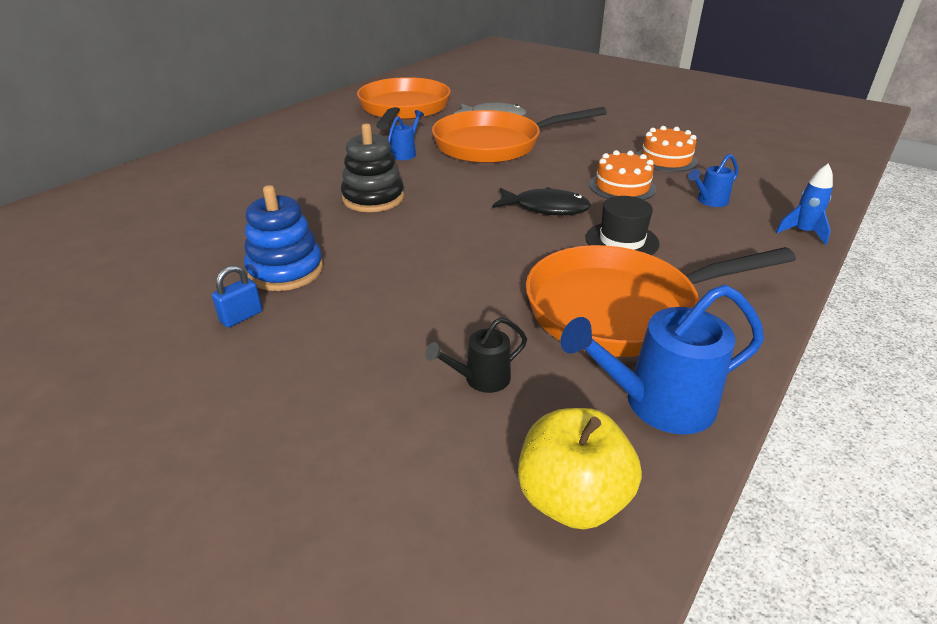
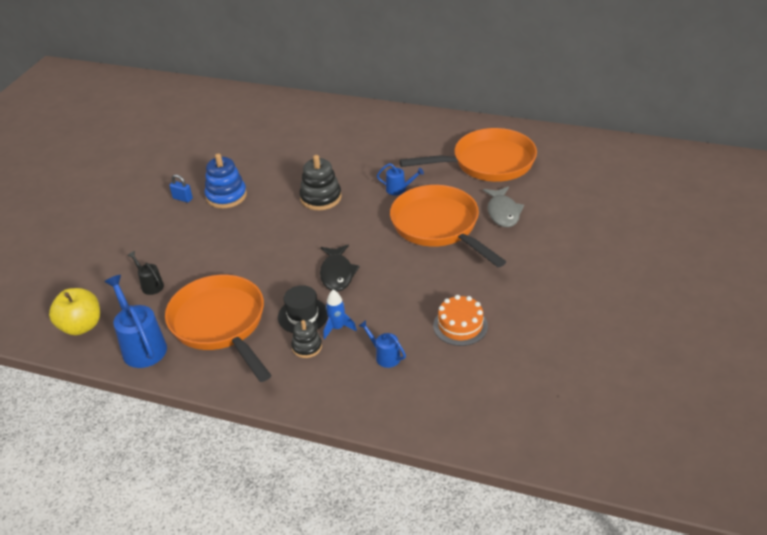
camera: 75 degrees right, 5 degrees up
(622, 187) = (390, 306): orange cake -> none
(686, 245) = (307, 347): none -> black stacking toy
(802, 232) = (350, 410): blue rocket -> blue rocket (337, 328)

